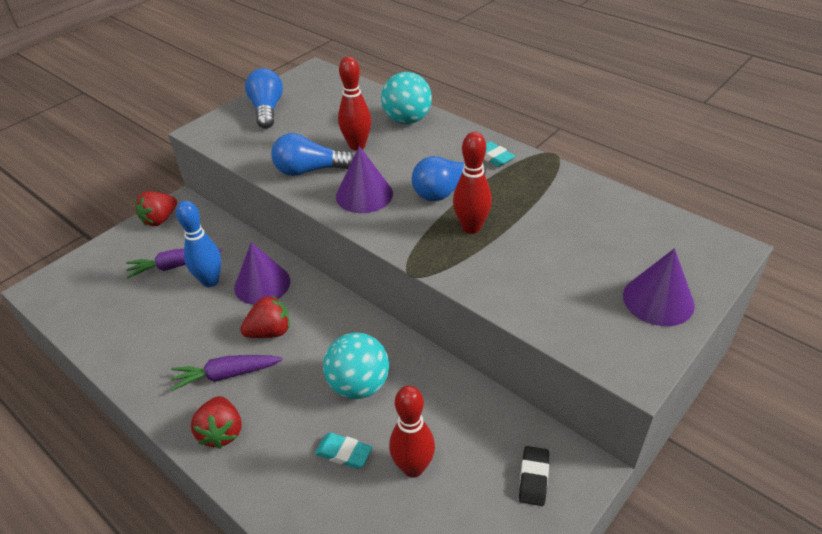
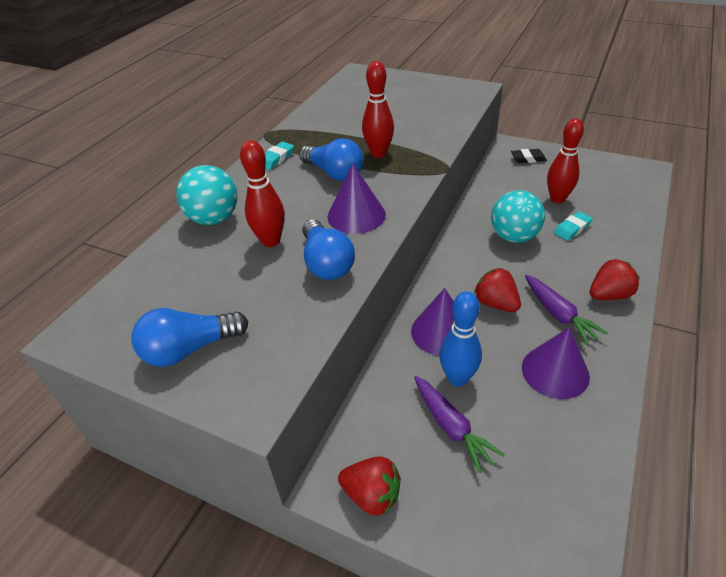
camera: 105 degrees left, 0 degrees up
(344, 453) = (572, 229): turquoise eraser -> turquoise eraser turned 45 degrees clockwise
(658, 300) = (416, 86): purple cone -> purple cone (555, 371)

